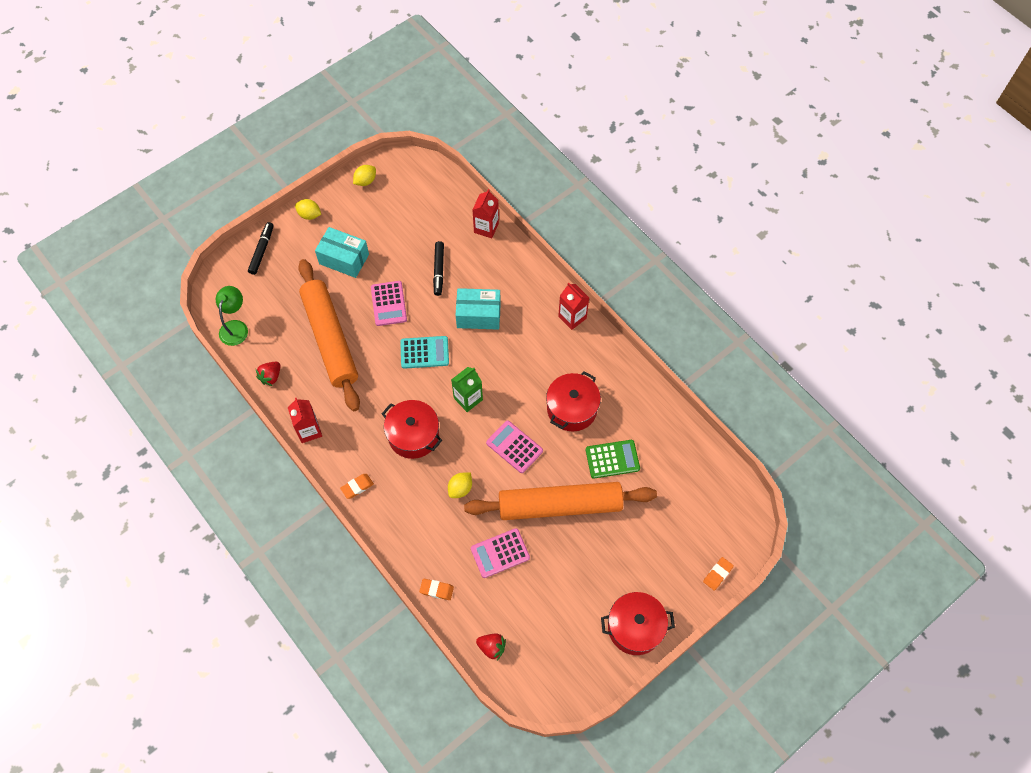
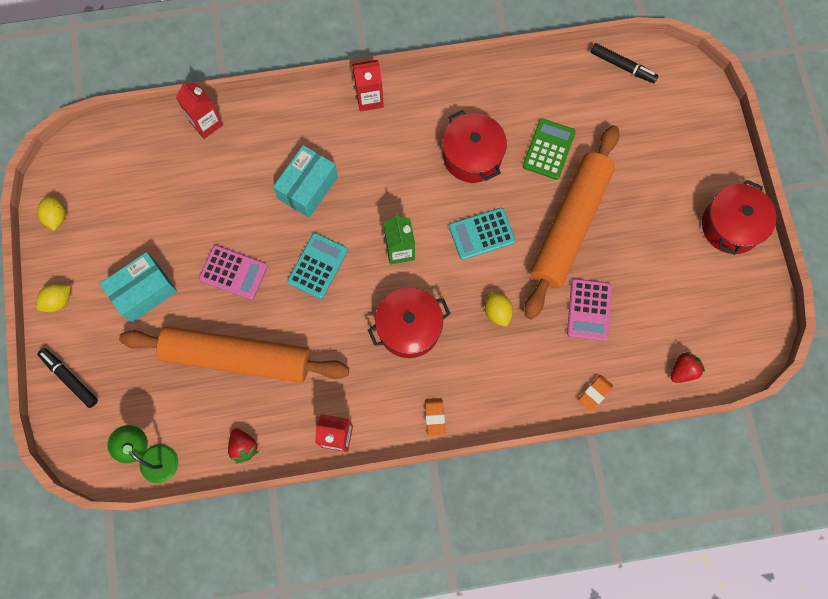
camera: 60 degrees left, 10 degrees up
(438, 270) = (227, 199): black marker -> black marker (622, 66)
(514, 447) = (481, 234): pink calculator -> turquoise calculator
(717, 574) = (717, 123): orange eraser -> none

